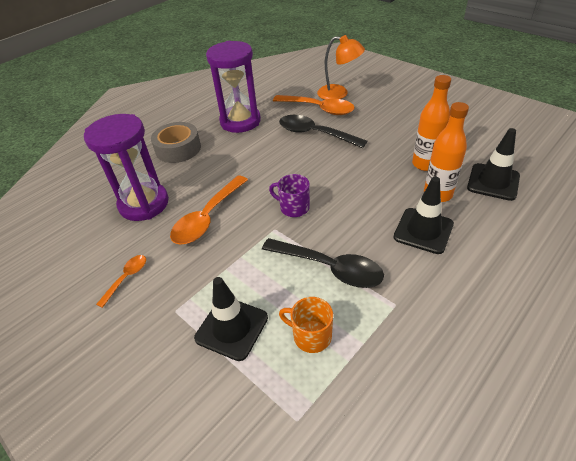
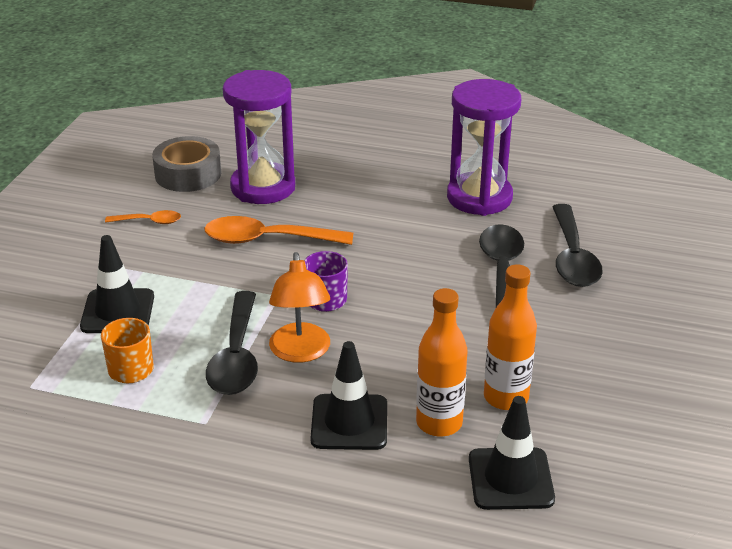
camera: 60 degrees right, 10 degrees down
(178, 149) = (380, 171): grey tape -> grey tape (188, 174)
(319, 109) = (572, 257): orange spoon -> black spoon
(339, 94) = (636, 265): orange lamp -> orange lamp (300, 352)

